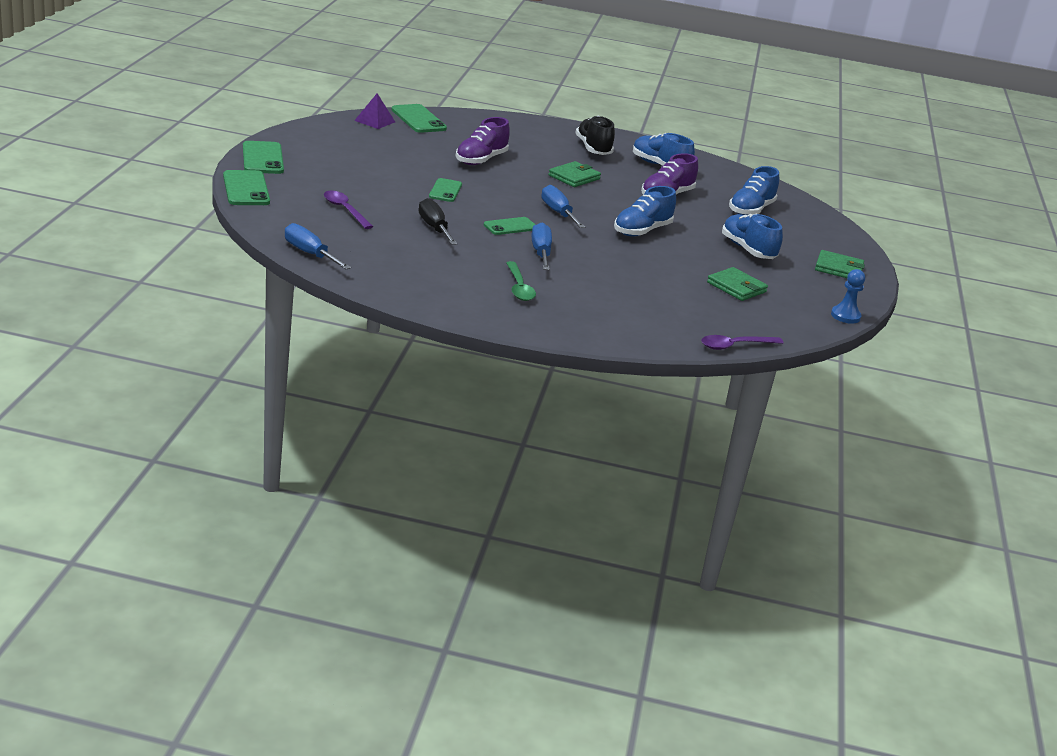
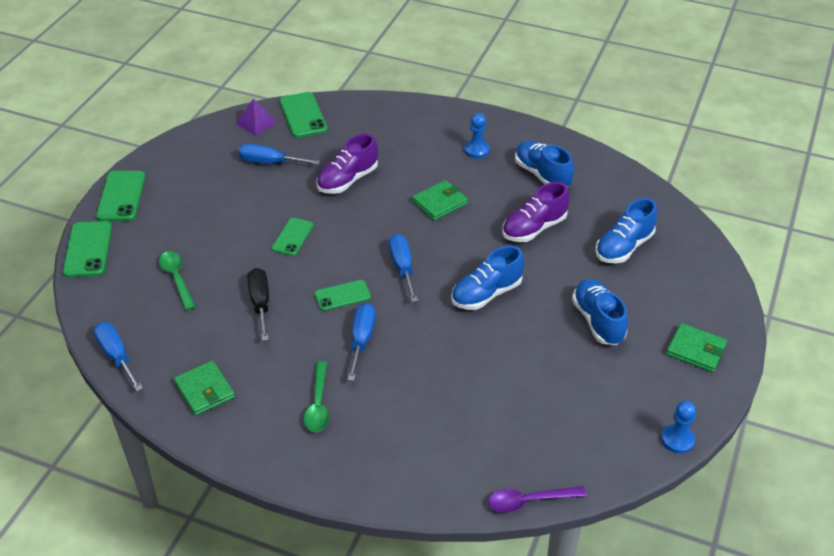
camera: 15 degrees right, 15 degrees up
(345, 210) = (177, 278): purple spoon -> green spoon
(400, 145) = (269, 162): none -> blue screwdriver
(593, 149) = (477, 150): black shoe -> blue pawn
(736, 287) = (564, 391): green wallet -> green wallet (205, 390)

